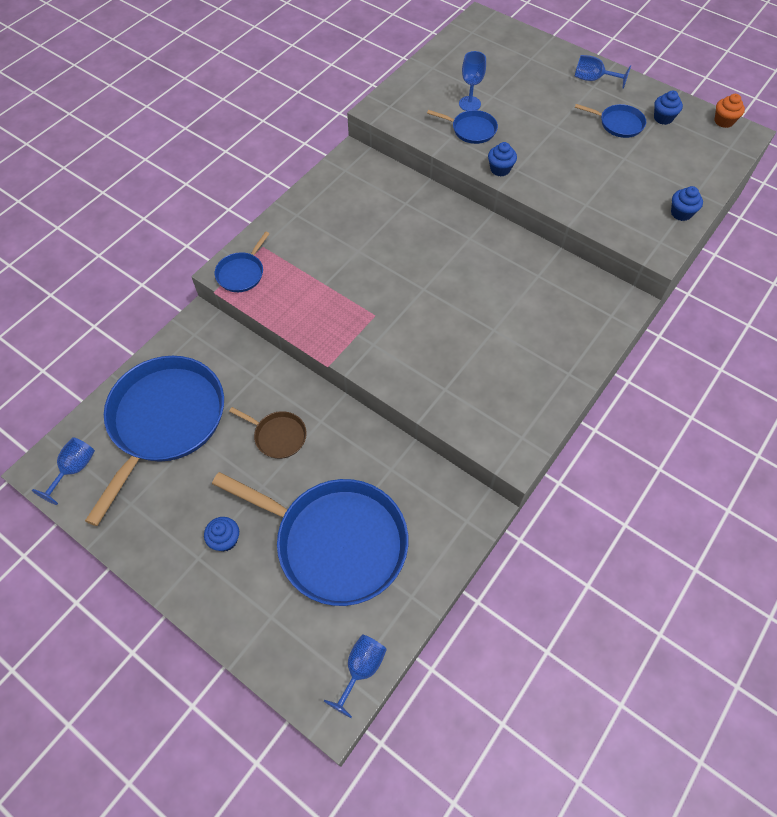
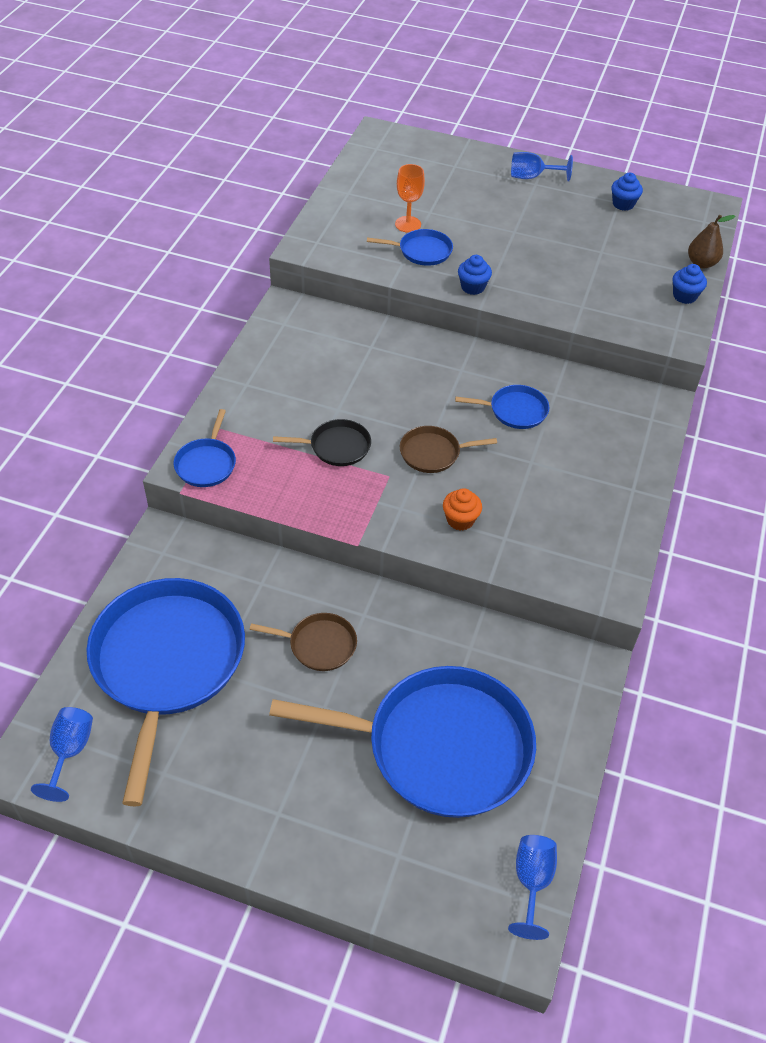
camera: 20 degrees left, 10 degrees down
(225, 540) = (304, 782): blue cupcake -> none
(344, 281) = (336, 447): none -> black pan
(417, 304) = (433, 453): none -> brown pan
(469, 104) = (408, 224): blue goblet -> orange goblet
(618, 124) = (579, 218): blue pan -> blue pan (515, 410)
(710, 186) = (701, 263): none -> brown pear
(723, 121) = (686, 197): orange cupcake -> orange cupcake (460, 520)

